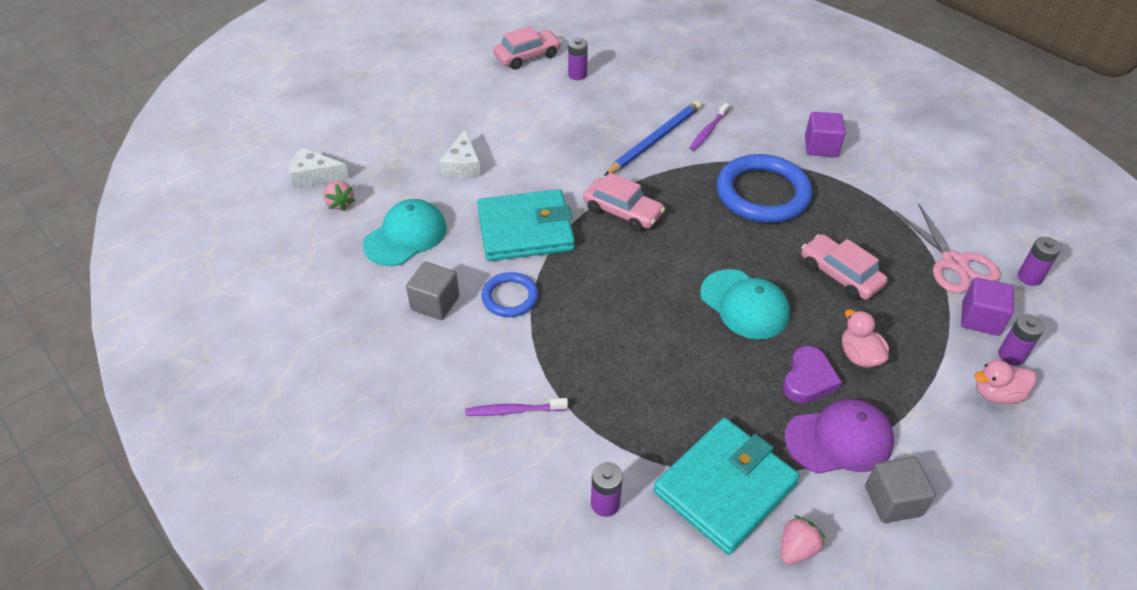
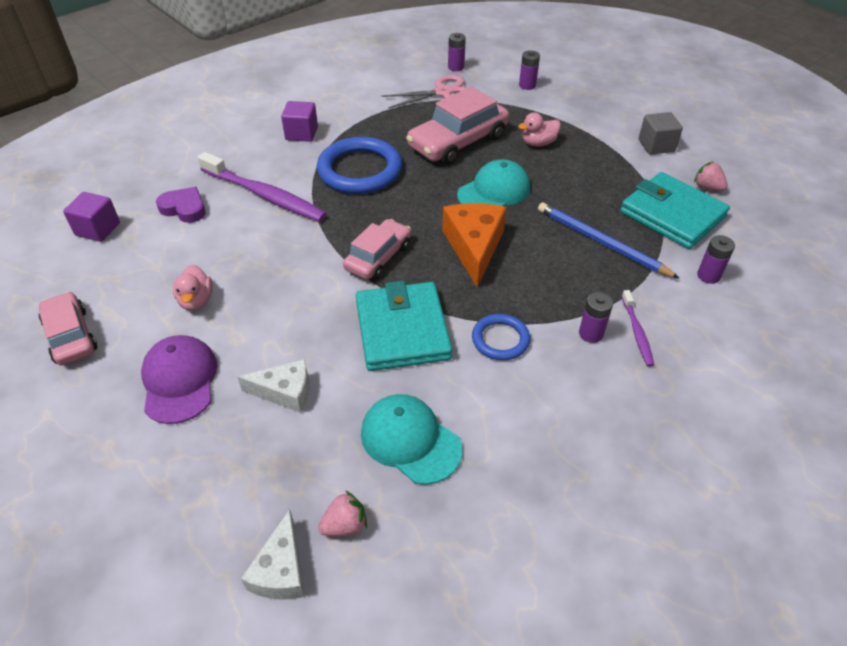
camera: 90 degrees left, 0 degrees up
(435, 303) = (514, 402): grey cube -> none
(577, 75) = (131, 288): purple battery -> purple battery (591, 333)
(643, 283) = (474, 247): none -> orange cheese
(655, 140) = (271, 231): blue pencil -> blue pencil (601, 242)
(708, 131) = (264, 195): purple toothbrush -> purple toothbrush, size x2.03
(808, 379) = (565, 168): purple heart -> purple heart (184, 208)
(839, 440) = (615, 160): purple cap -> purple cap (179, 381)
(840, 275) = (458, 142): pink car -> pink car, size x1.59
(980, 319) = (496, 91): purple cube -> purple cube (98, 229)
(996, 394) = (560, 96): pink duck -> pink duck (196, 301)

